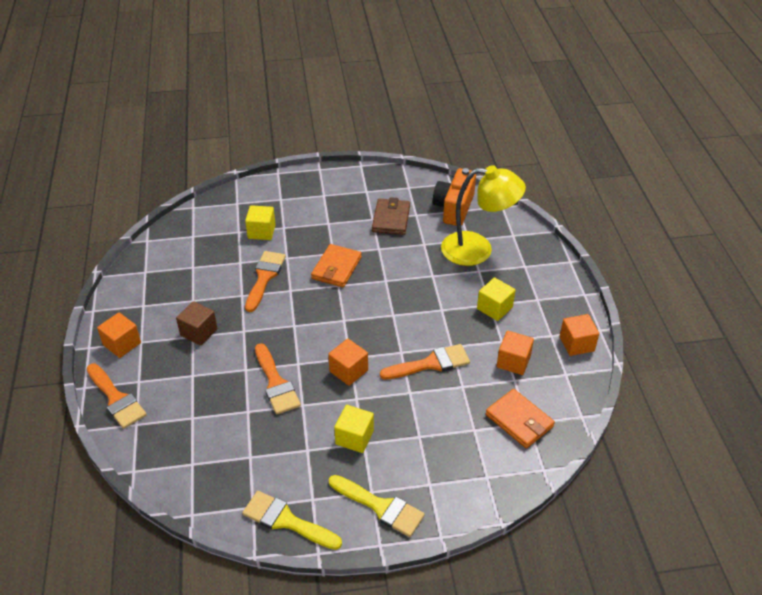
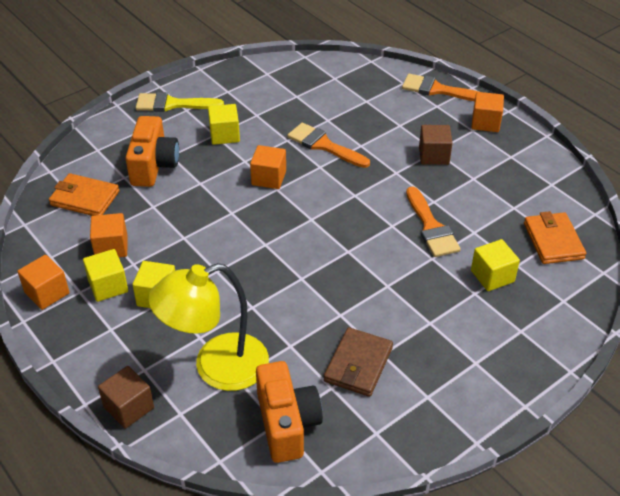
camera: 150 degrees right, 0 degrees up
(286, 521) = (236, 75): yellow brush -> none
(336, 268) = (367, 269): orange wallet -> orange wallet (553, 241)
(391, 219) = (358, 364): brown wallet -> brown wallet turned 45 degrees clockwise
(430, 364) = (195, 213): orange brush -> none
(441, 430) = (154, 166): none -> orange camera
(528, 330) = (108, 286): none -> yellow cube
(543, 249) = (129, 407): none -> brown cube

